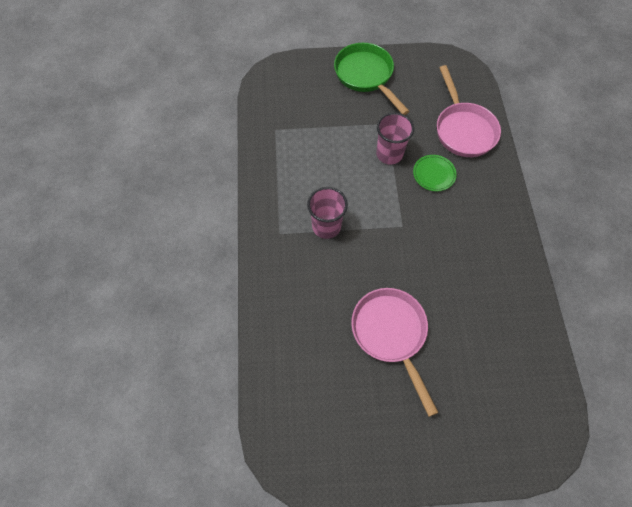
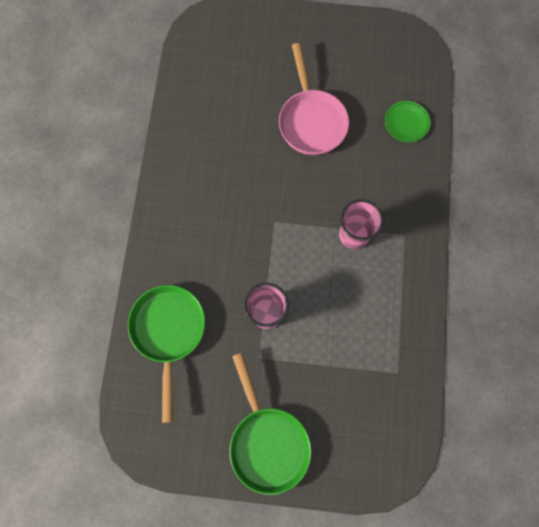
camera: 170 degrees left, 10 degrees up
(434, 174) = (223, 277): green plate -> green plate (406, 123)
(463, 129) = (168, 332): pink pan -> green pan

